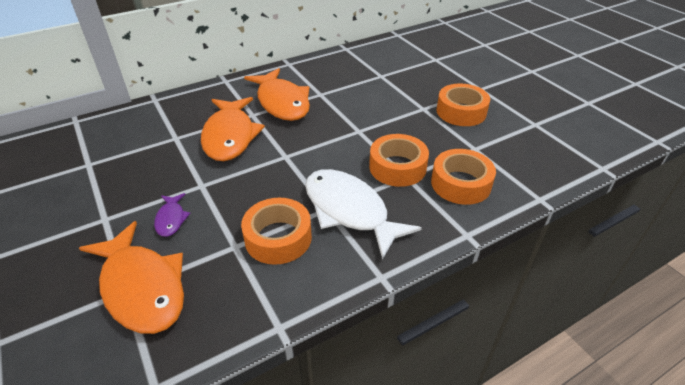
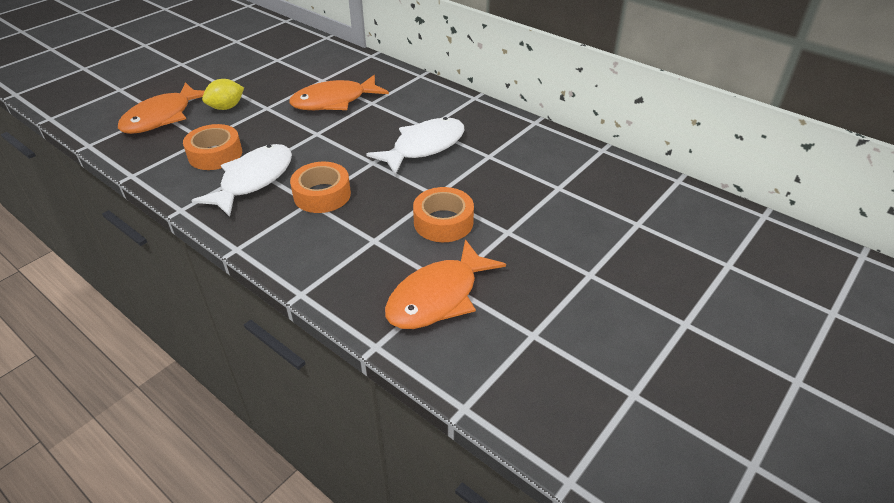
camera: 70 degrees right, 0 degrees up
(171, 219) = (226, 107): purple fish -> yellow lemon
(282, 102) = (399, 111): orange fish -> orange fish (438, 297)
(350, 101) = (424, 147): none -> white fish
(460, 184) = (309, 237): orange tape -> none

